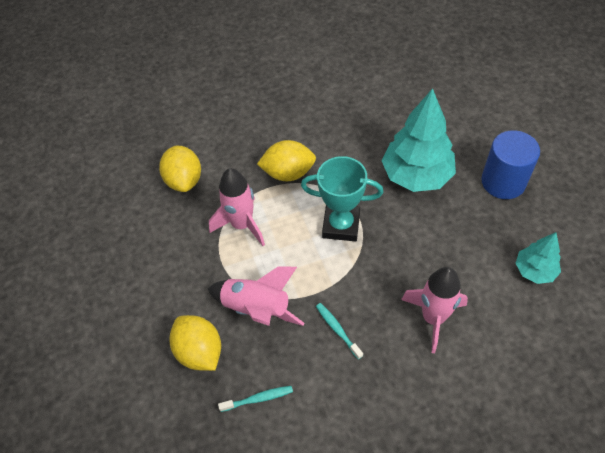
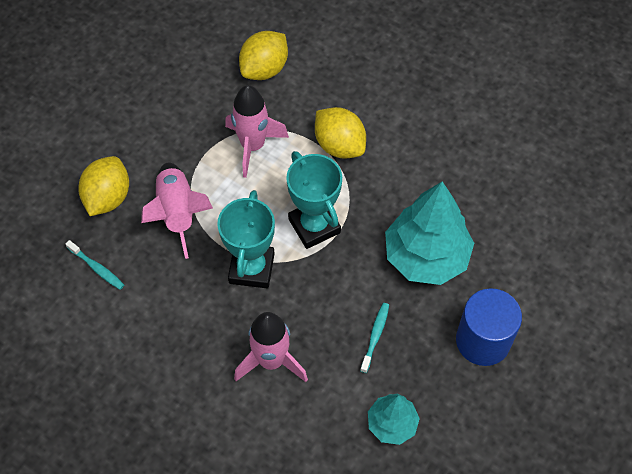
camera: 50 degrees right, 5 degrees up
(337, 329) = (202, 289): turquoise toothbrush -> turquoise toothbrush (375, 336)
(345, 286) = (251, 268): none -> turquoise trophy

